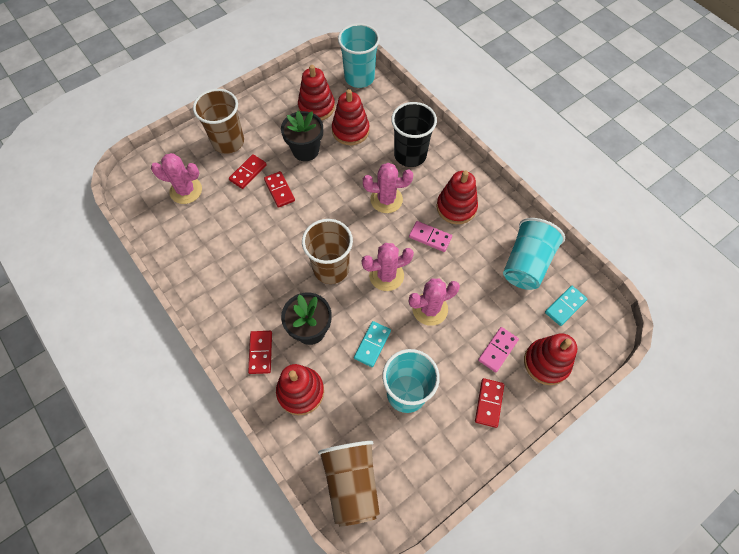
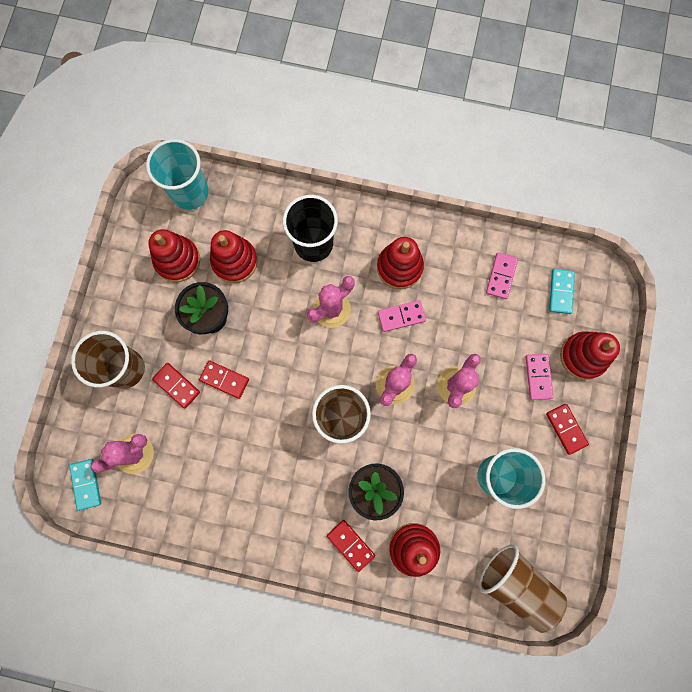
camera: 40 degrees left, 15 degrees up
(248, 172) = (176, 385): red domino -> red domino turned 45 degrees counterclockwise
(372, 344) = (436, 458): turquoise domino -> turquoise domino (86, 484)
(526, 264) = (501, 276): turquoise cup -> pink domino

